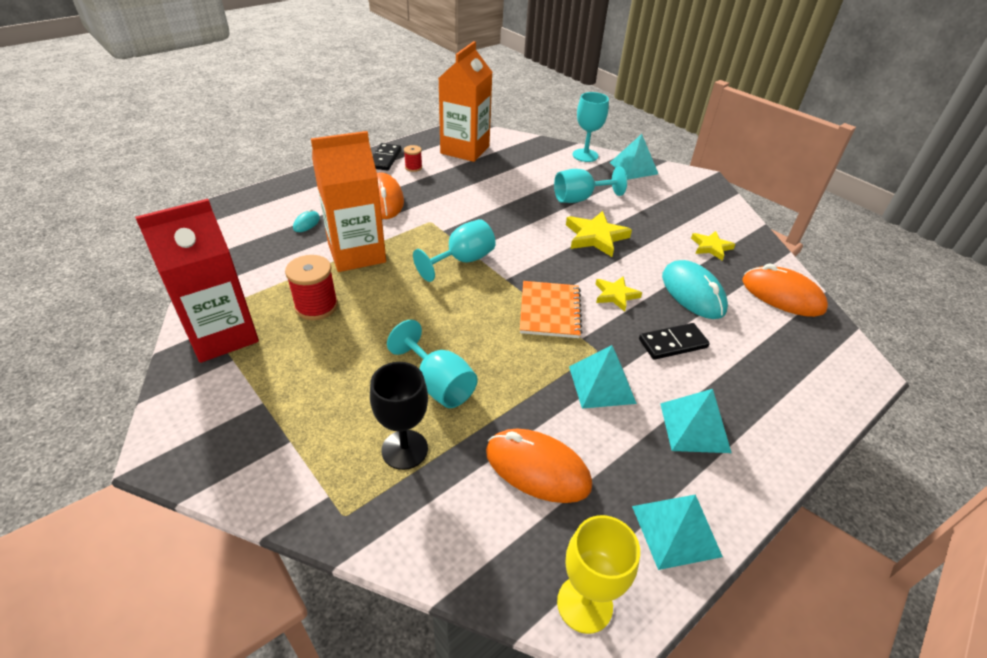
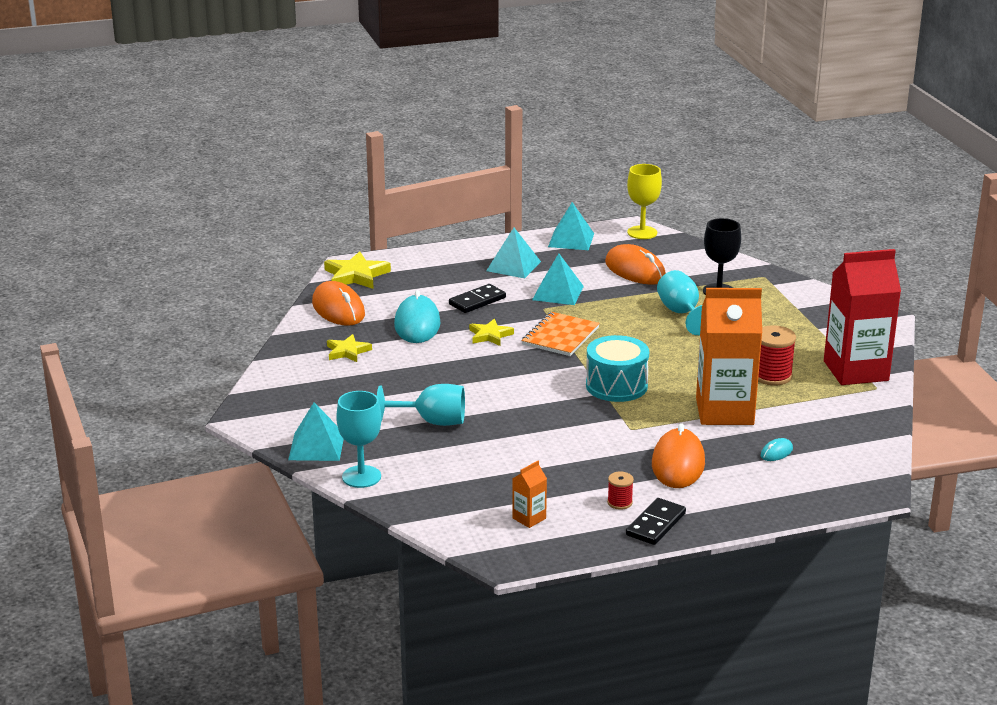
camera: 155 degrees left, 15 degrees down
(462, 261) = (616, 386): turquoise goblet -> turquoise drum
(465, 150) = (529, 518): orange carton -> orange carton, size x0.41
(595, 237) = (457, 381): yellow star -> yellow star (356, 275)
(673, 343) = (477, 301): black domino -> black domino turned 45 degrees counterclockwise

